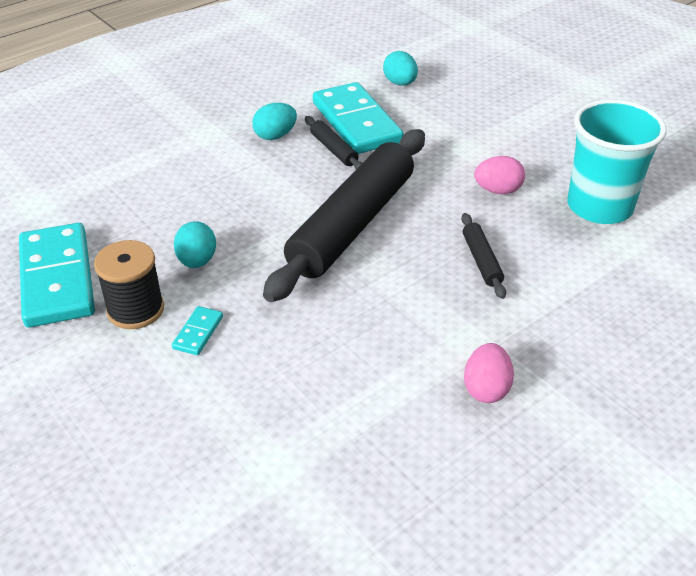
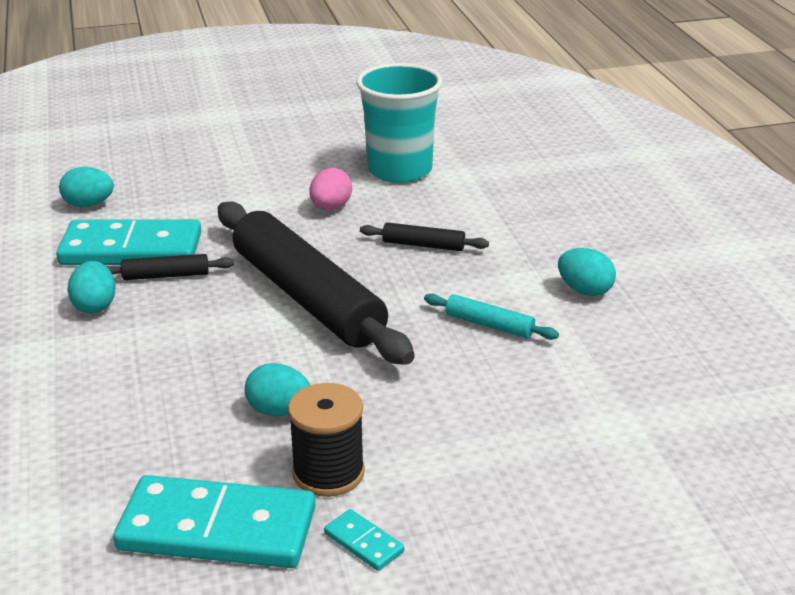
camera: 65 degrees left, 10 degrees down
(198, 332) = (400, 434): turquoise domino -> turquoise domino (363, 543)
(382, 339) = (489, 325): none -> turquoise rolling pin
(486, 389) = (585, 290): pink egg -> turquoise egg

